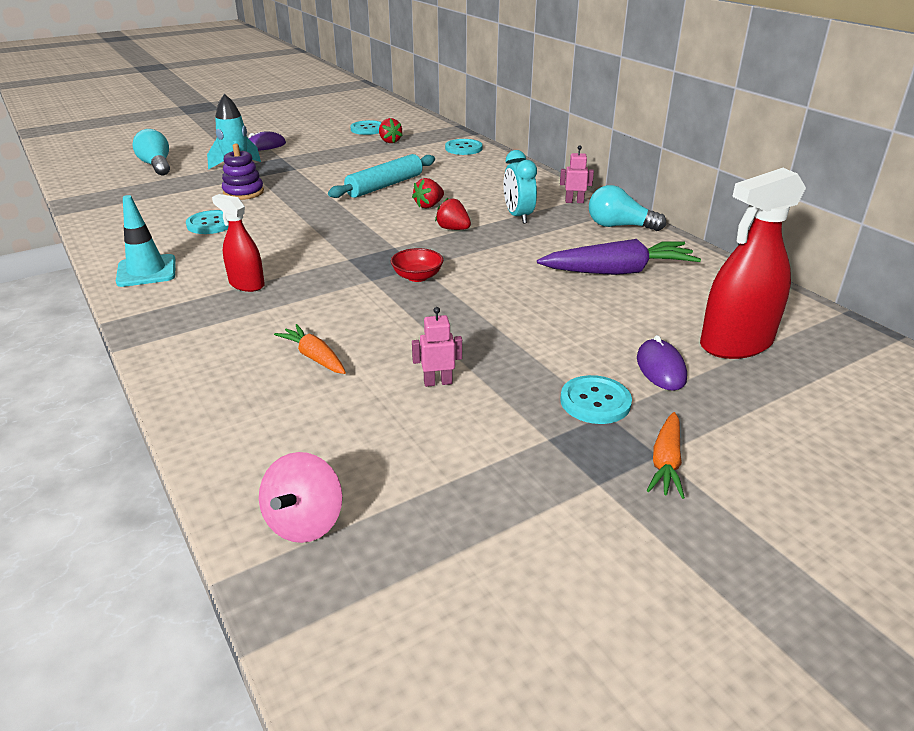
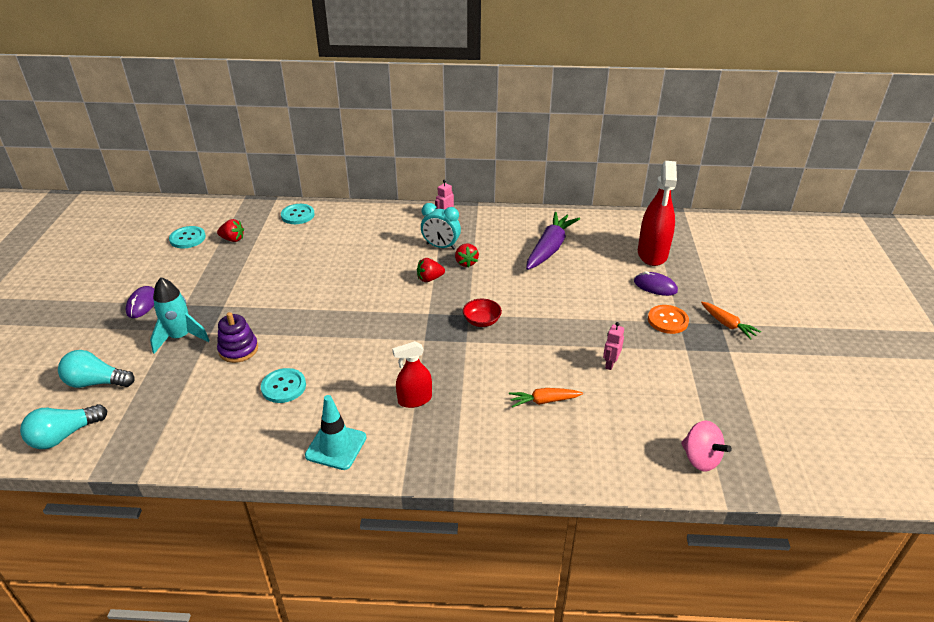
camera: 55 degrees left, 5 degrees up
(384, 186) = (320, 277): turquoise rolling pin -> none
(429, 206) = (380, 273): red strawberry -> red strawberry (466, 262)
(595, 402) = (667, 320): turquoise button -> orange button
(619, 226) = (496, 219): turquoise light bulb -> turquoise light bulb (64, 435)

